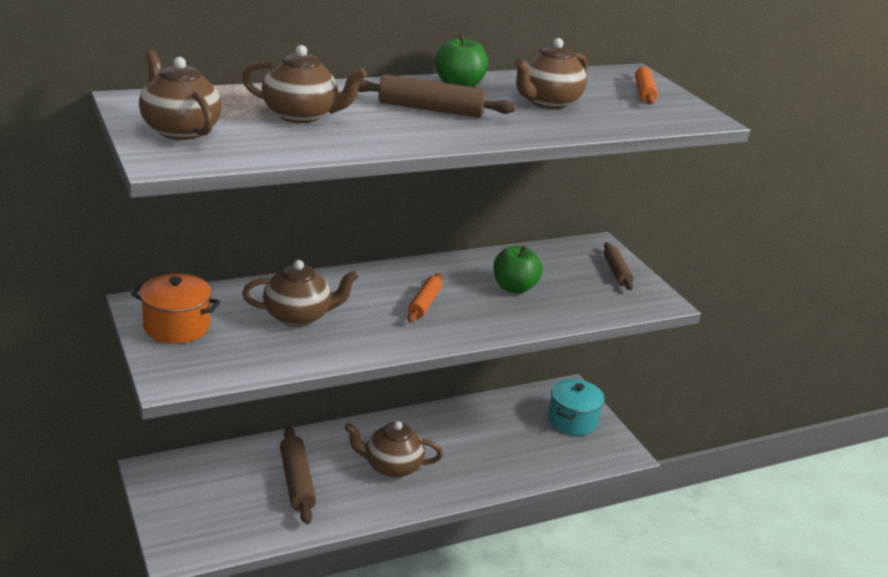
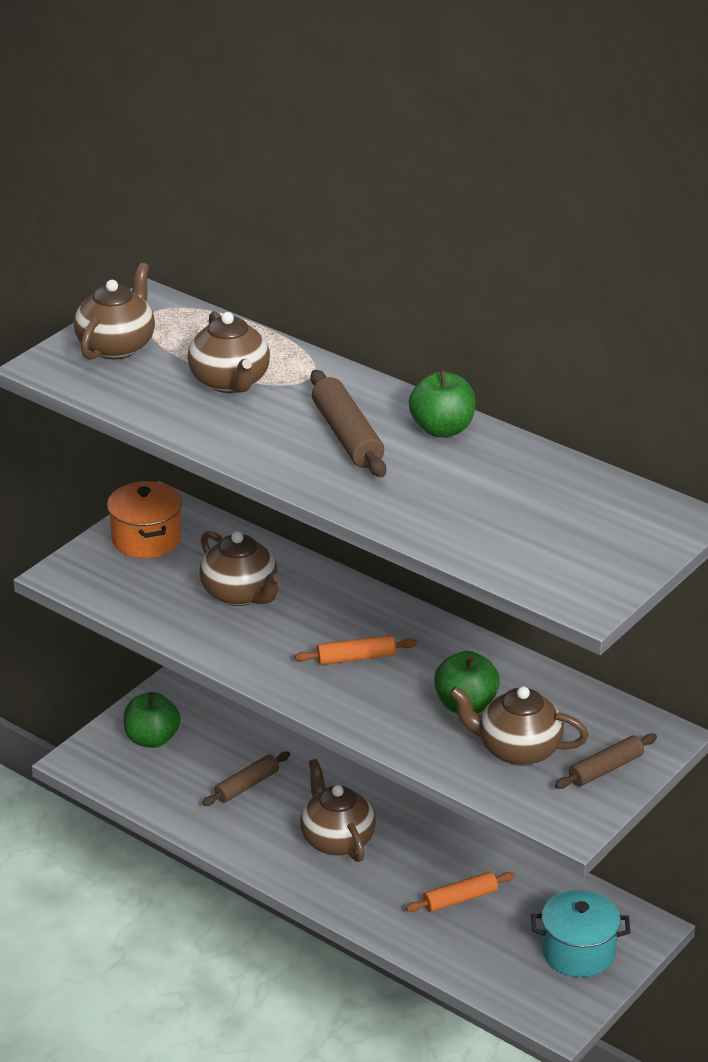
camera: 65 degrees right, 5 degrees up
(196, 505) = (152, 739): none -> green apple
(297, 481) = (247, 786): brown rolling pin -> brown rolling pin, size x0.66
(547, 102) = (475, 491): brown teapot -> brown teapot (517, 750)
(644, 93) = (615, 542): orange rolling pin -> orange rolling pin (460, 899)

